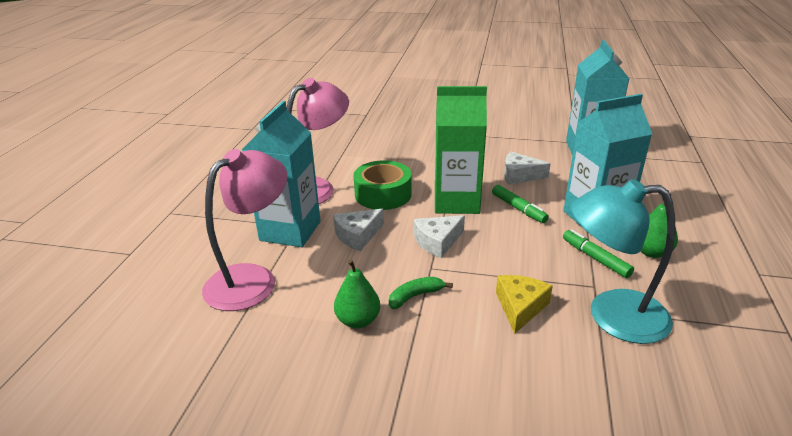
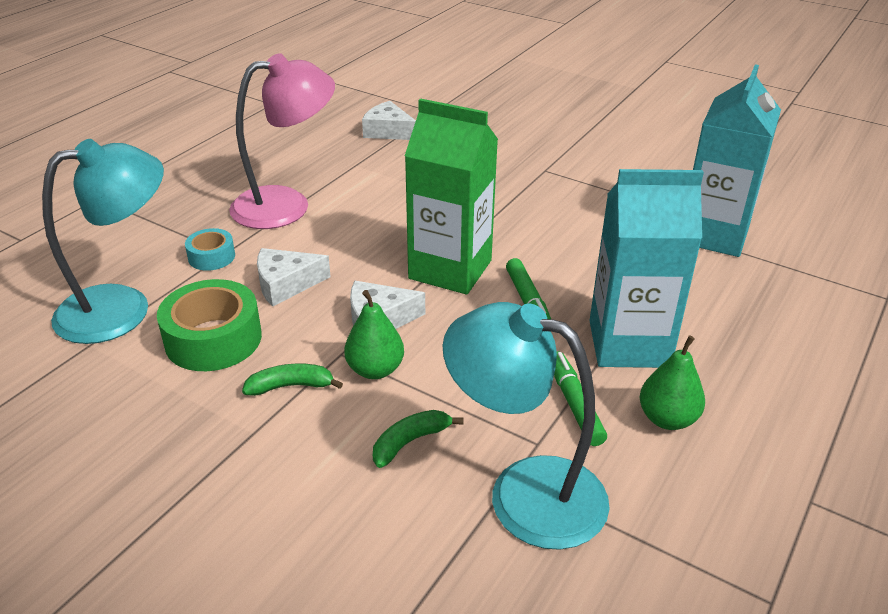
camera: 20 degrees right, 5 degrees up
(252, 279) = (122, 308): pink lamp -> turquoise lamp
(290, 231) = (211, 257): turquoise carton -> turquoise tape
(358, 320) = (198, 397): green pear -> green pear (375, 369)
(383, 194) = (362, 234): green tape -> green tape (213, 339)
(519, 175) = (572, 251): white cheese -> white cheese (388, 131)
(520, 307) = (410, 442): yellow cheese -> green banana

